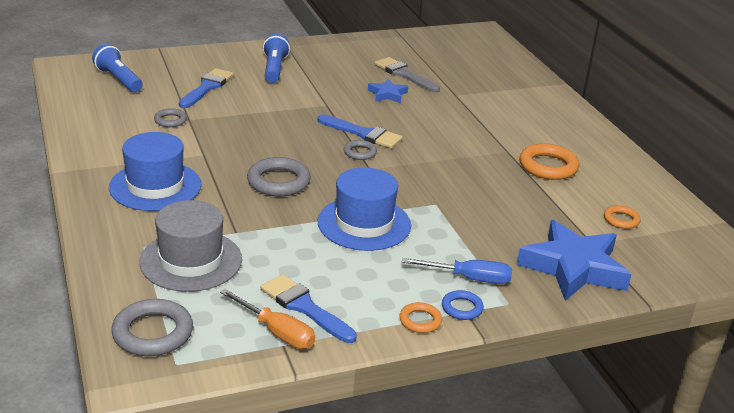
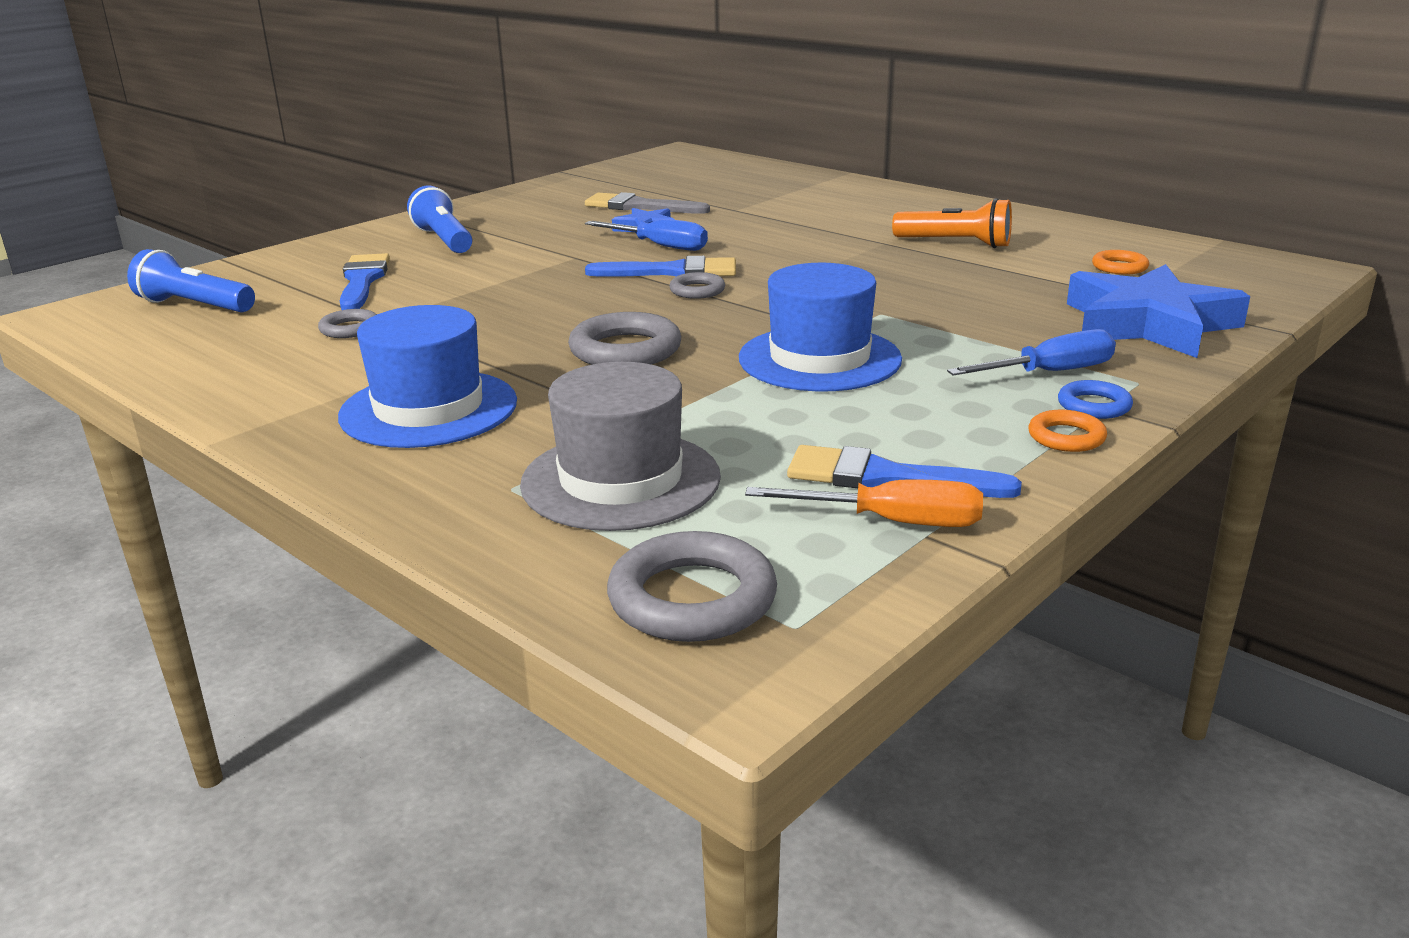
camera: 25 degrees left, 5 degrees down
(379, 111) = (660, 246): none -> blue screwdriver
(548, 166) = (955, 243): orange ring -> orange flashlight

